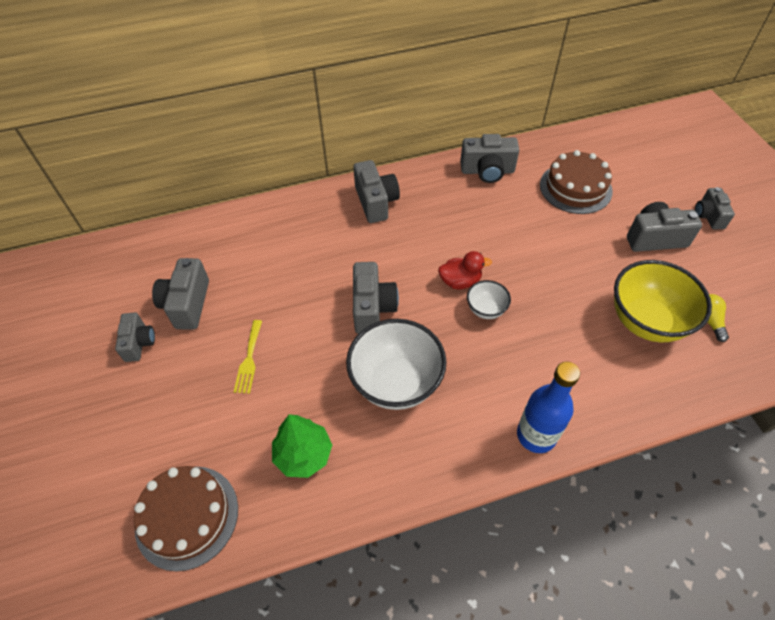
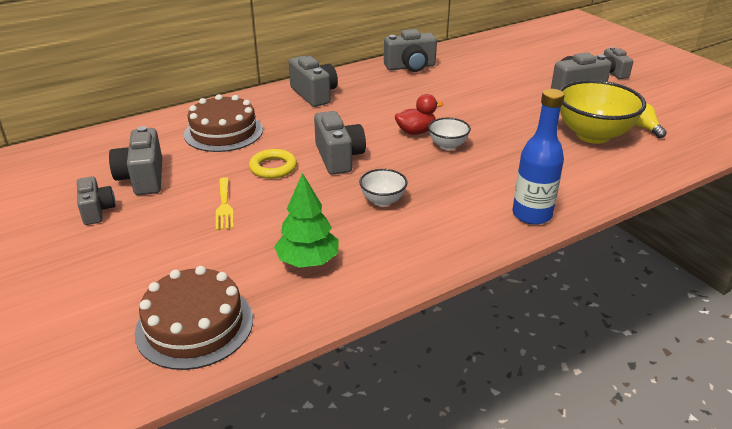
camera: 15 degrees left, 20 degrees down
(307, 311) = (273, 167): none -> yellow ring
(396, 383) = (383, 201): white bowl -> white bowl, size x0.49
(575, 188) = (493, 69): brown cake -> brown cake (223, 132)

